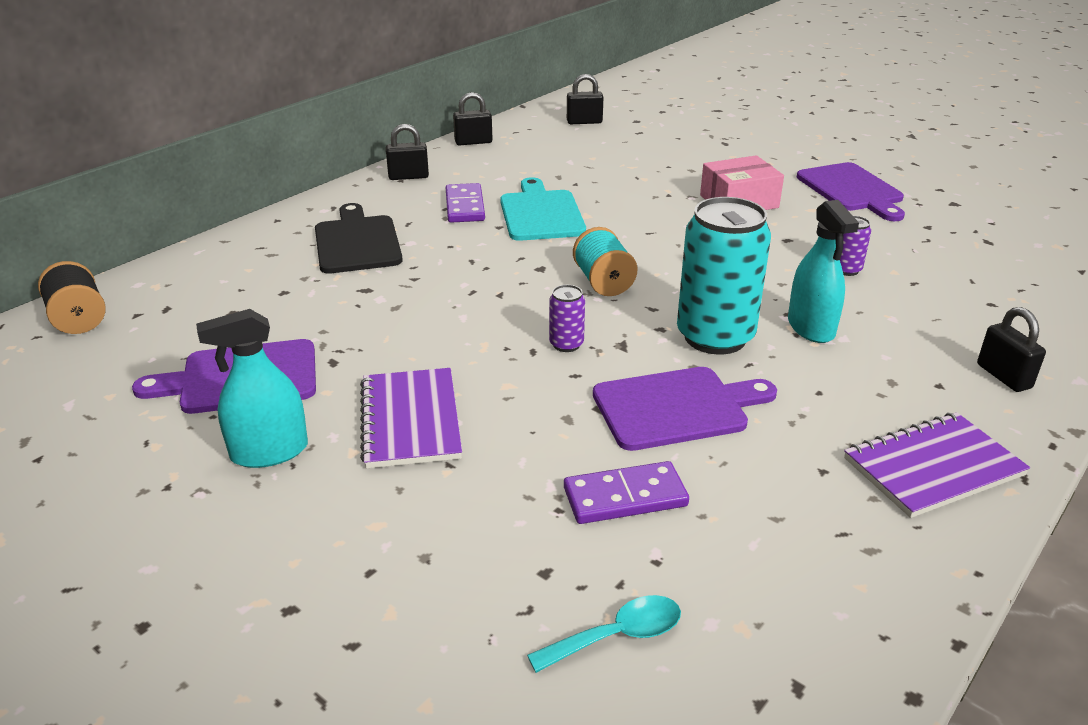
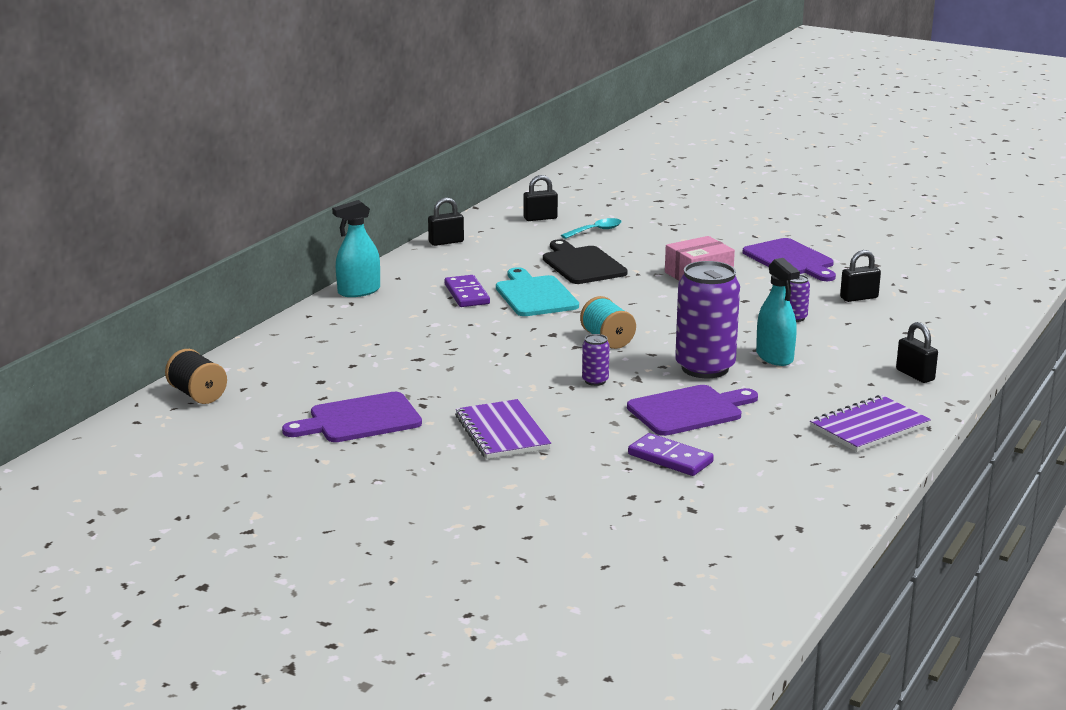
camera: 10 degrees left, 10 degrees down
(269, 452) = (411, 457): turquoise spray bottle -> turquoise spray bottle (359, 291)
(357, 242) = (390, 327): black cutting board -> black cutting board (582, 264)
(408, 177) = (403, 274): black padlock -> black padlock (859, 298)
(617, 636) = (688, 518): turquoise spoon -> turquoise spoon (596, 231)
(625, 497) = (670, 458): purple domino -> purple domino turned 60 degrees clockwise
(715, 337) = (705, 368): turquoise can -> purple can

